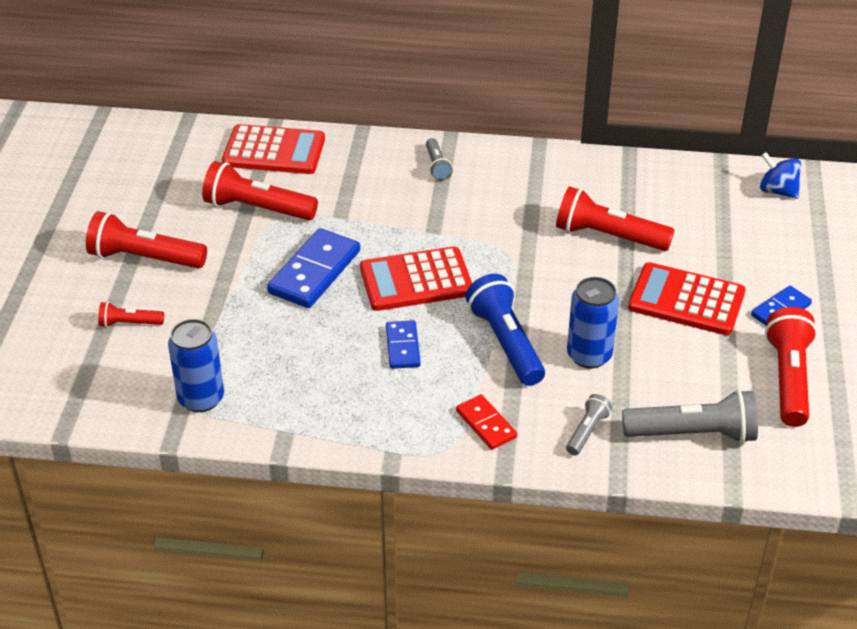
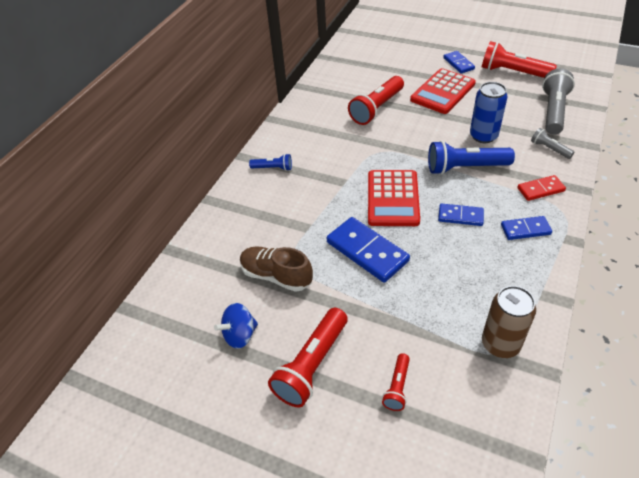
camera: 70 degrees left, 5 degrees up
(201, 398) = (500, 344): blue can -> brown can
(257, 208) = (276, 276): red flashlight -> brown shoe
(274, 151) = (207, 255): red calculator -> none
(397, 411) = (525, 229): none -> blue domino
(437, 166) = (273, 168): grey flashlight -> blue flashlight
(777, 191) = (360, 44): blue spinning top -> blue spinning top (240, 335)

